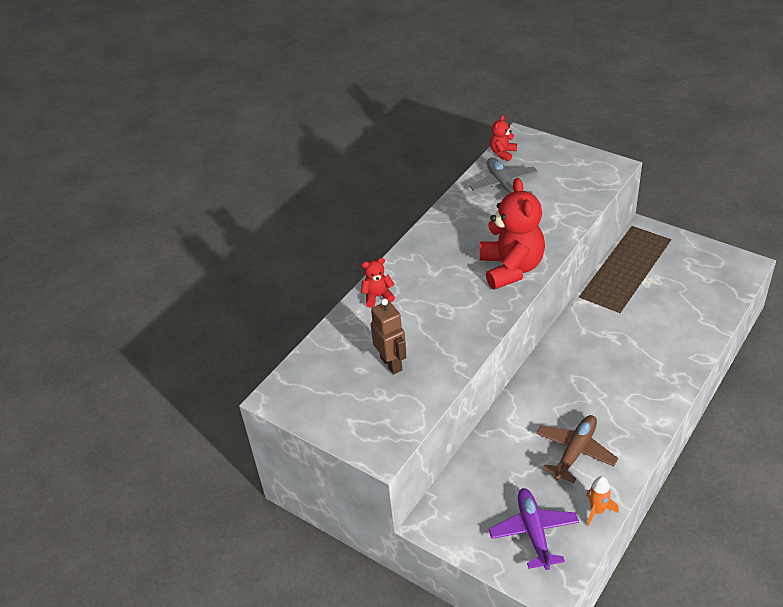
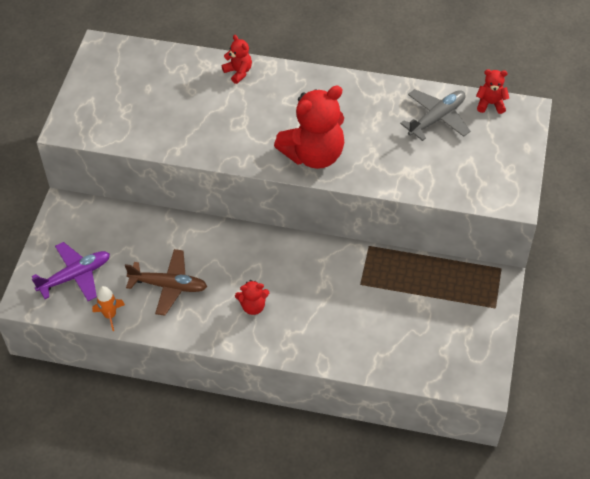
camera: 65 degrees right, 10 degrees up
(391, 364) = (161, 105): brown robot -> none
(622, 392) = (253, 306): none -> red teddy bear

